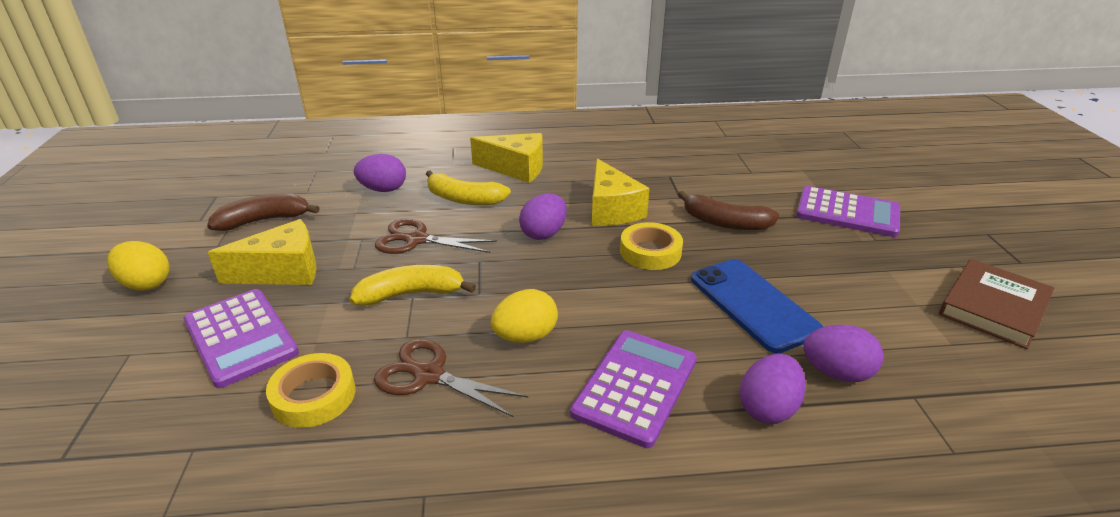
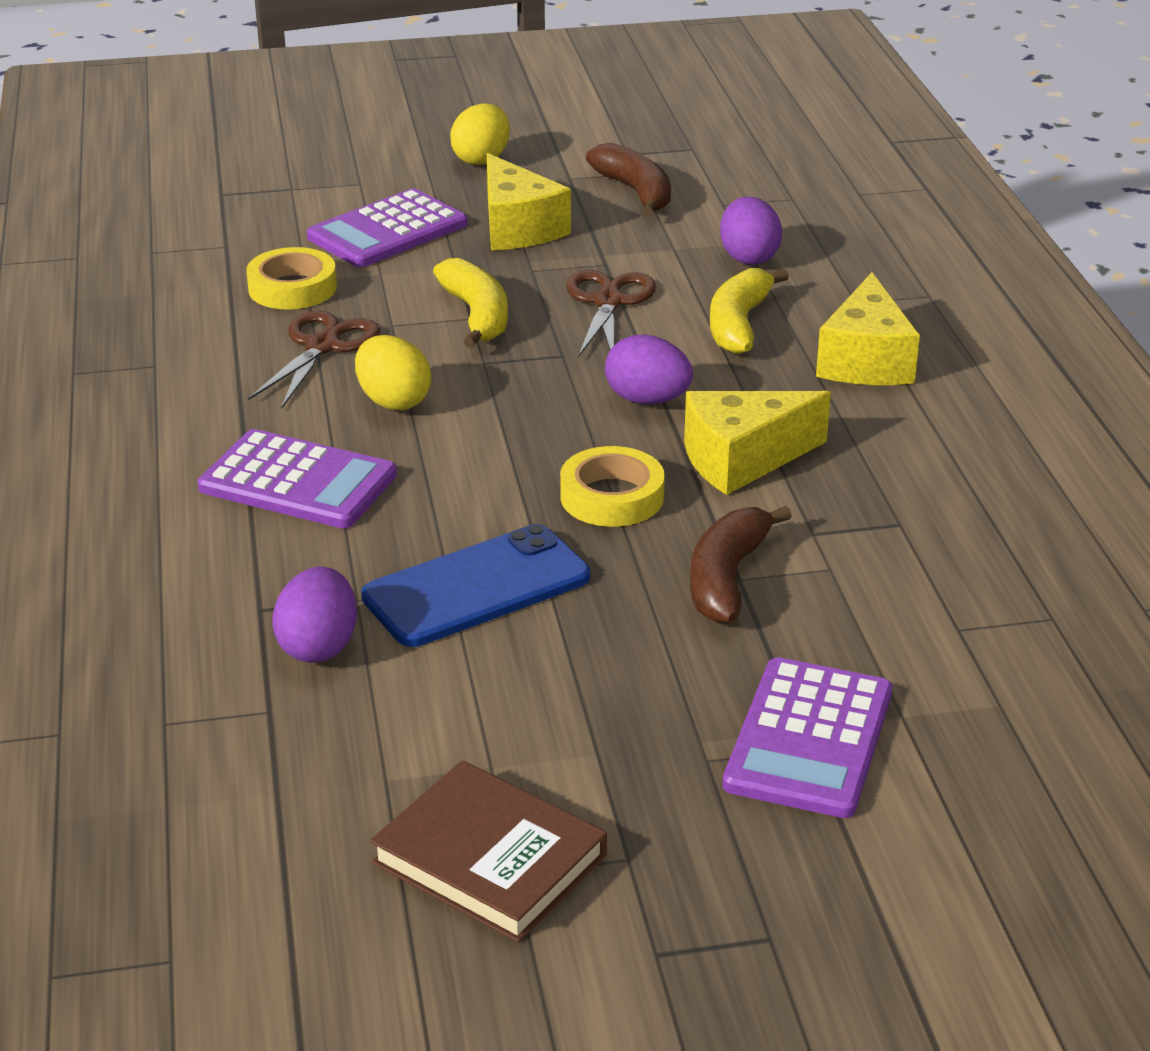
camera: 85 degrees right, 0 degrees up
(768, 408) = (254, 579): purple egg -> none

